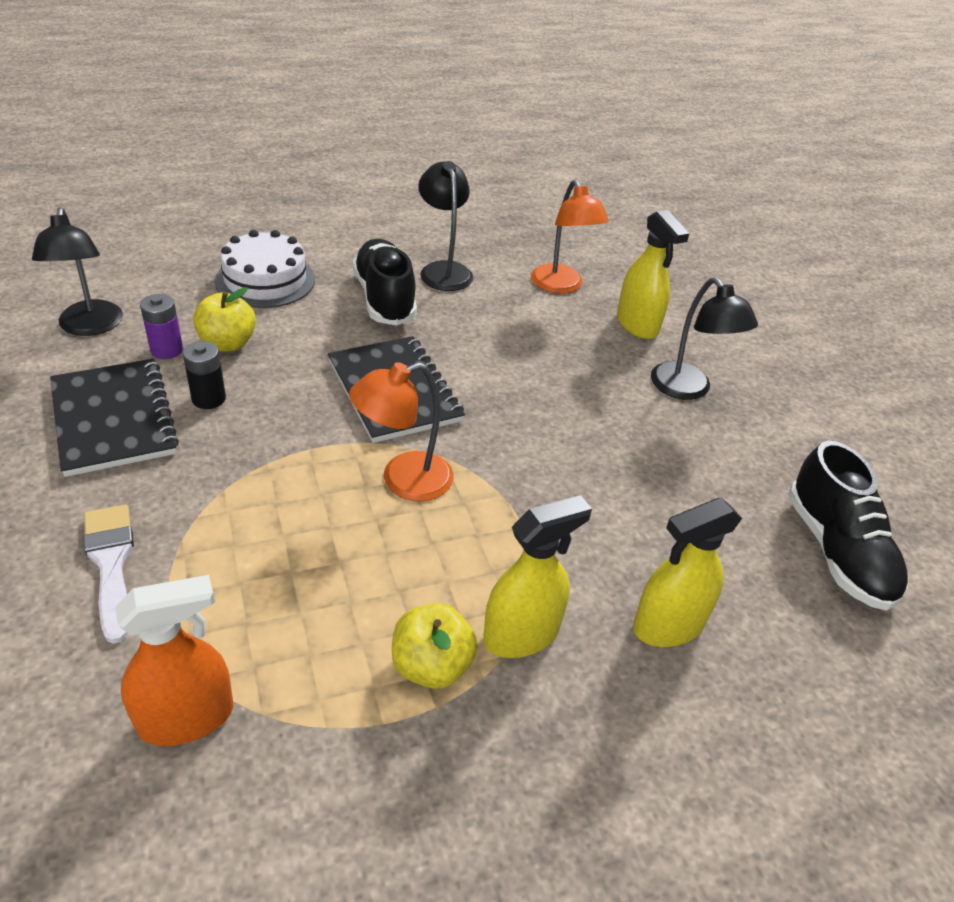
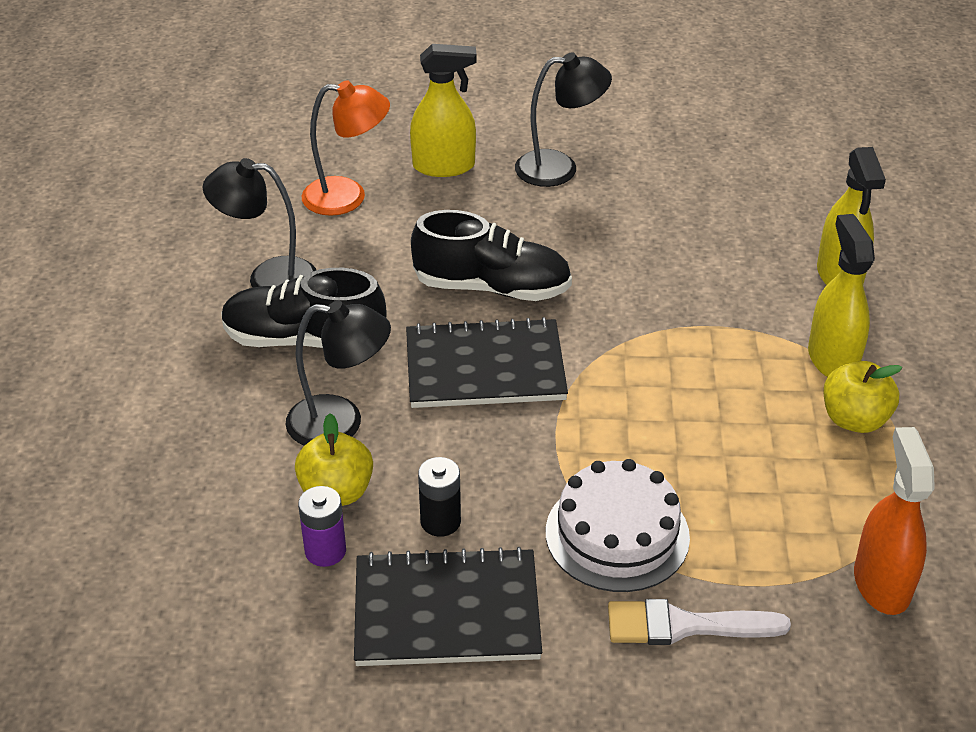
camera: 65 degrees left, 0 degrees up
(90, 327) = (237, 625): black lamp -> black lamp (340, 423)
(265, 280) = (209, 438): white cake -> white cake (617, 534)
(403, 481) = (627, 390): orange lamp -> none
(837, 552) = (785, 161): black shoe -> black shoe (492, 287)

